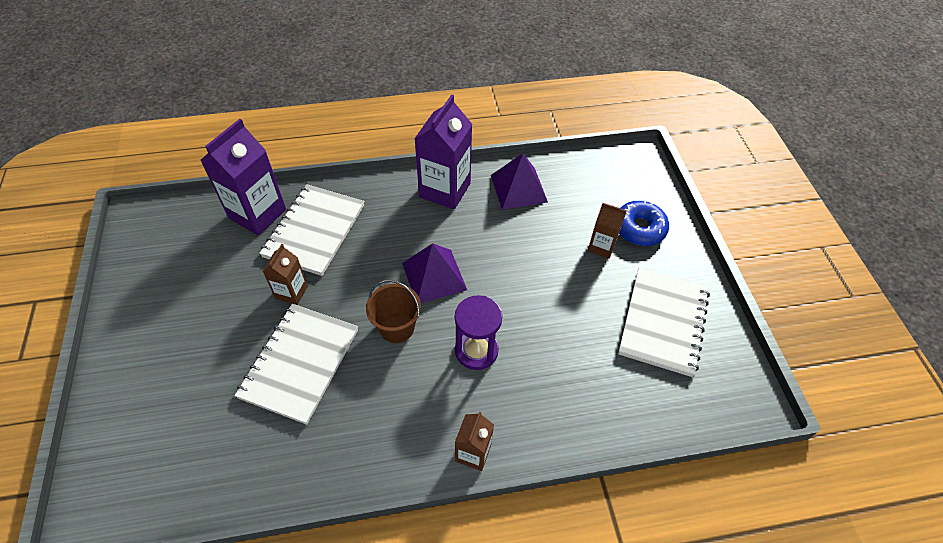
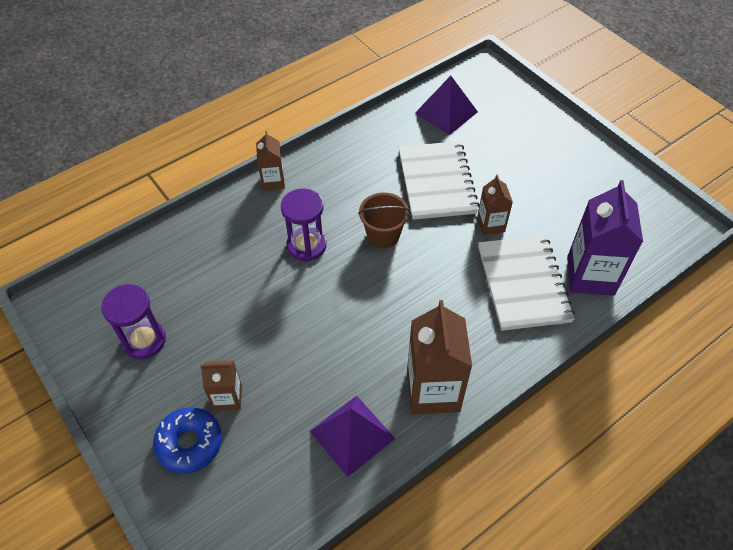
camera: 155 degrees right, 0 degrees up
(434, 276) = (381, 290): purple pyramid -> purple pyramid (446, 112)
(445, 190) = (433, 391): purple carton -> brown carton
(663, 322) = (144, 340): white notebook -> purple hourglass

